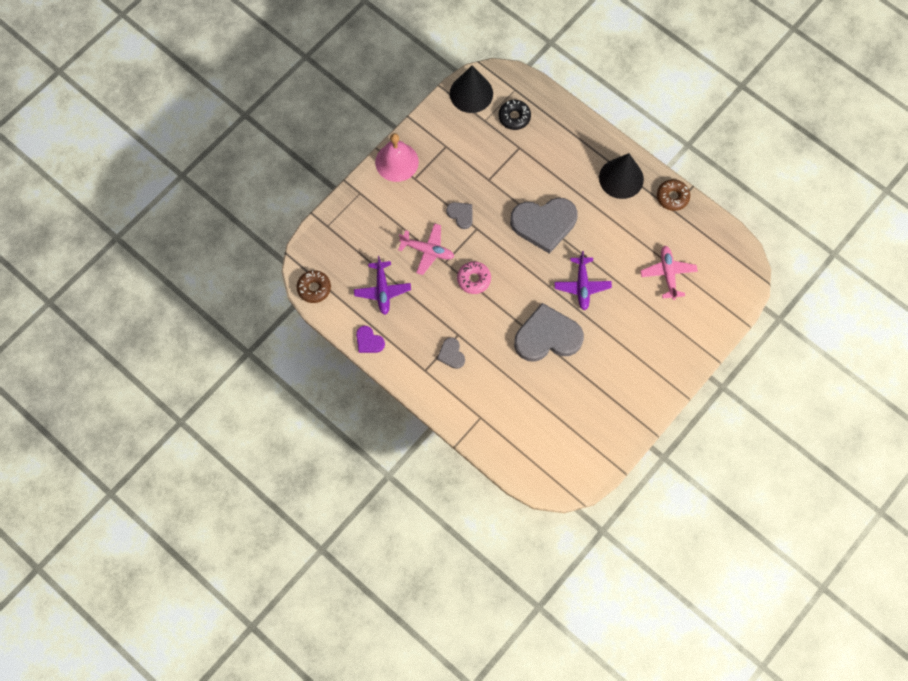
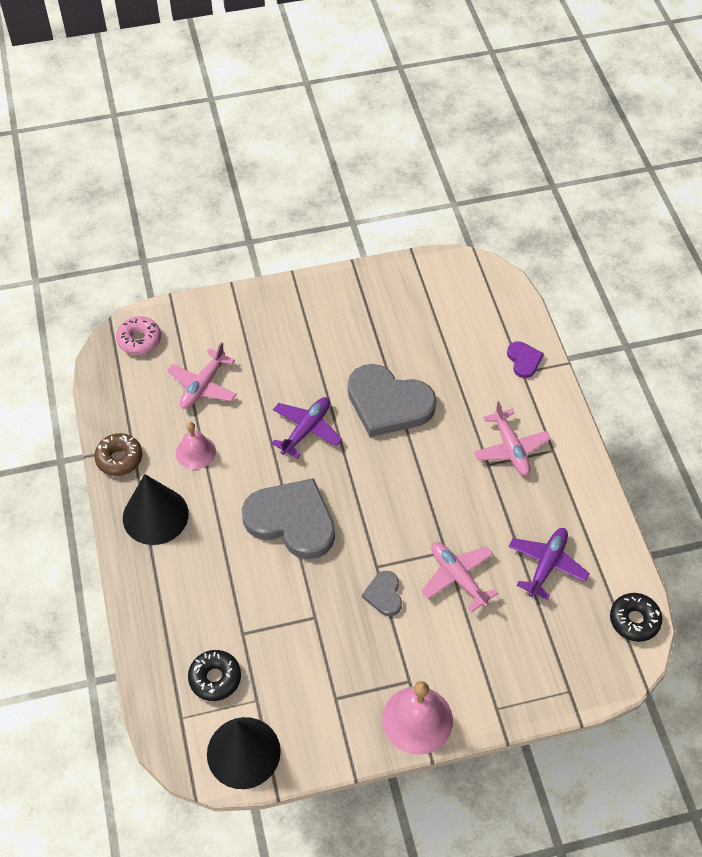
camera: 145 degrees left, 15 degrees down
(314, 288) = (634, 620): brown donut -> black donut
(369, 341) = (600, 518): purple heart -> purple heart (524, 360)
(451, 354) = (511, 448): grey heart -> pink plane
(474, 279) = (425, 510): pink donut -> pink donut (139, 340)
(633, 229) = (195, 452): none -> pink bell

